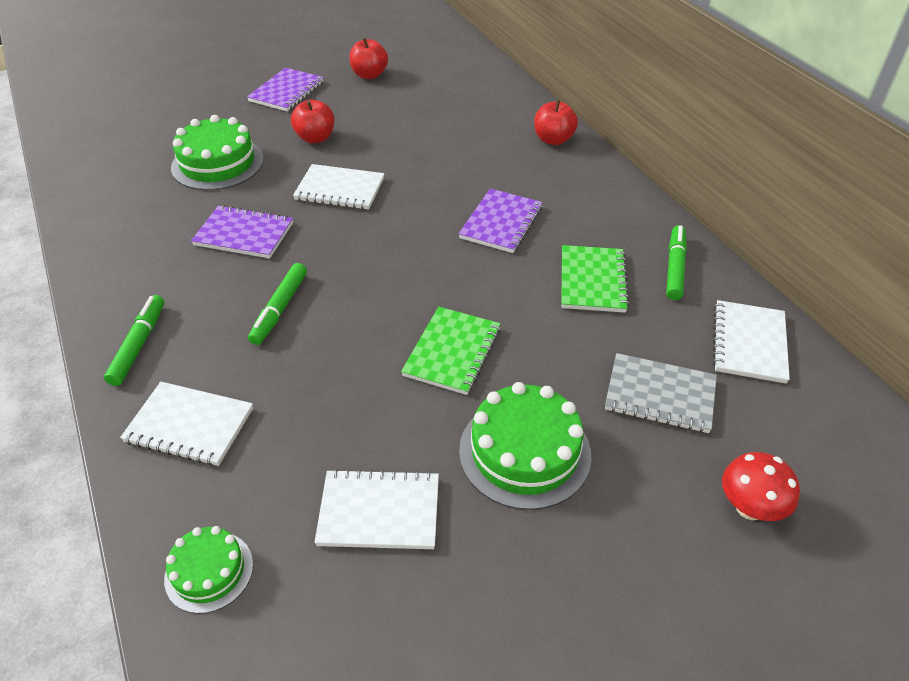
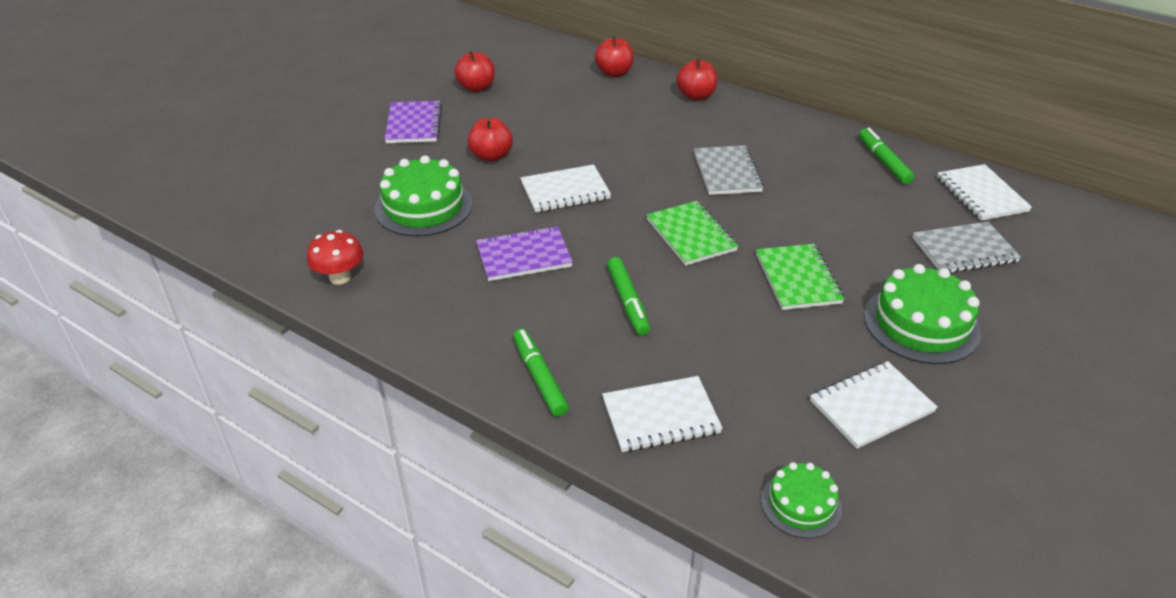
camera: 30 degrees left, 5 degrees down
(501, 96) = (614, 73): none -> red apple
(501, 223) = (727, 172): purple notebook -> grey notebook
(592, 281) = (839, 191): green notebook -> green notebook (691, 235)
(749, 507) = (1085, 296): red mushroom -> red mushroom (340, 277)

